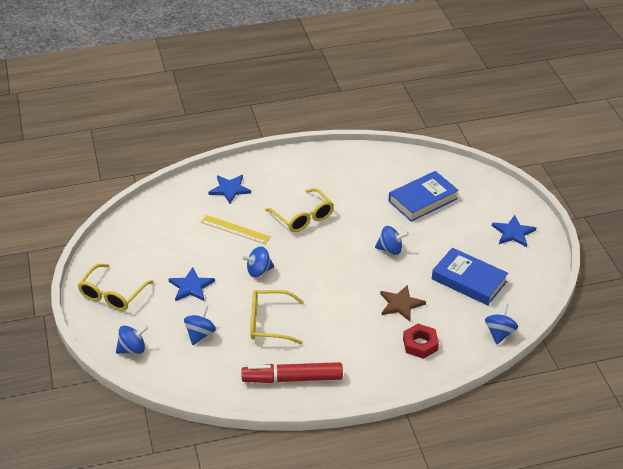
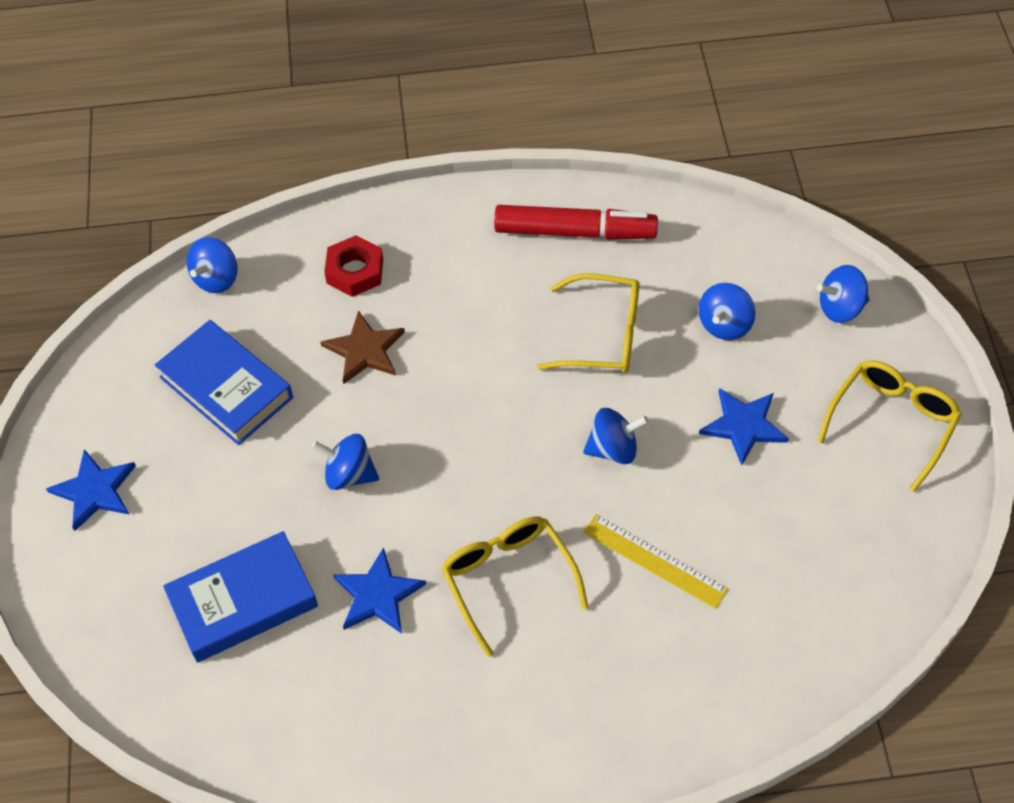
camera: 170 degrees left, 15 degrees up
(229, 189) = (663, 684): blue star -> blue star (378, 595)

